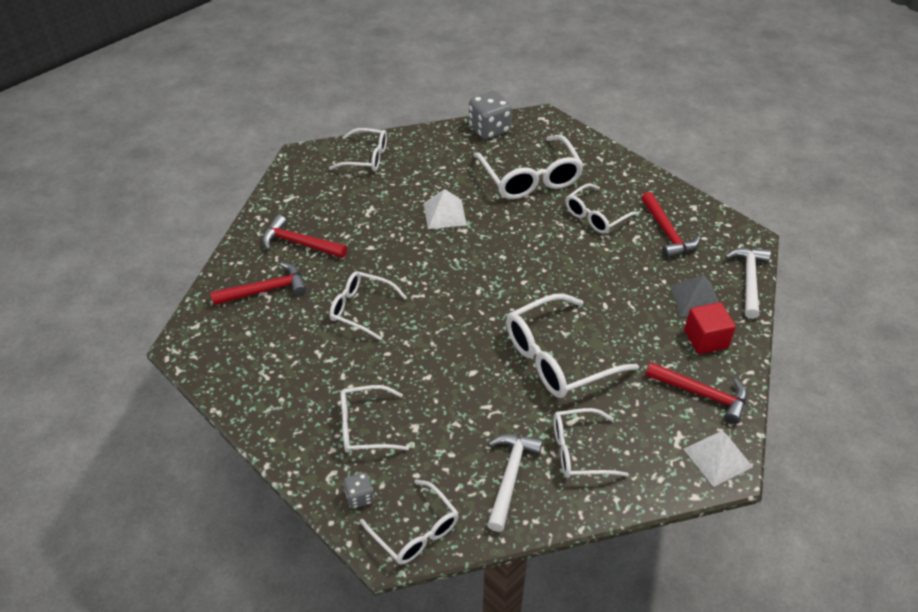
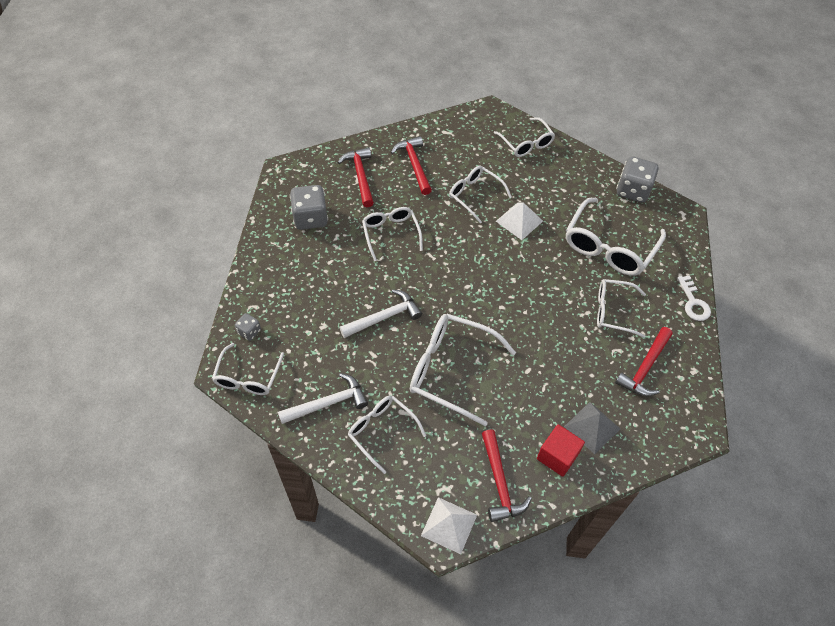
camera: 50 degrees right, 10 degrees up
(265, 290) = (360, 176): red hammer -> red hammer turned 135 degrees counterclockwise
(271, 360) = (310, 218): none -> grey dice
(365, 427) = (301, 299): white glasses -> white glasses (475, 195)
(631, 167) = (693, 302): none -> white key
(749, 280) = (650, 454): white hammer -> white hammer (384, 317)

